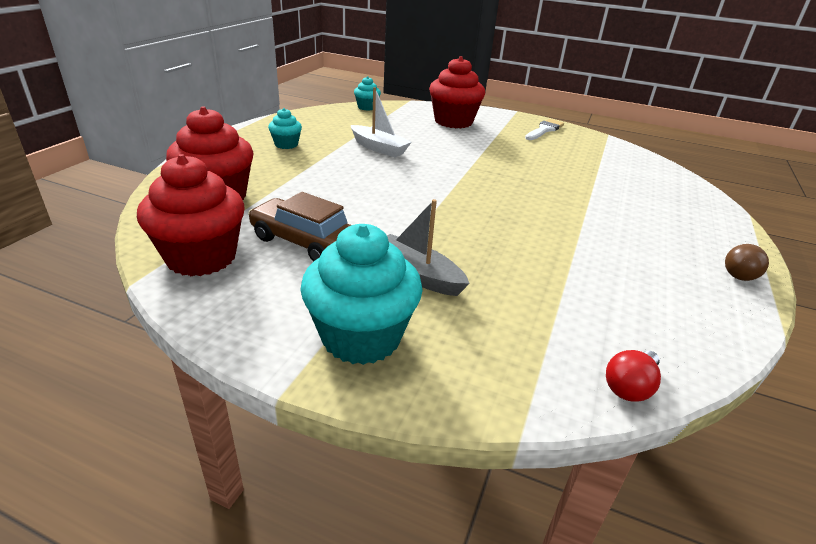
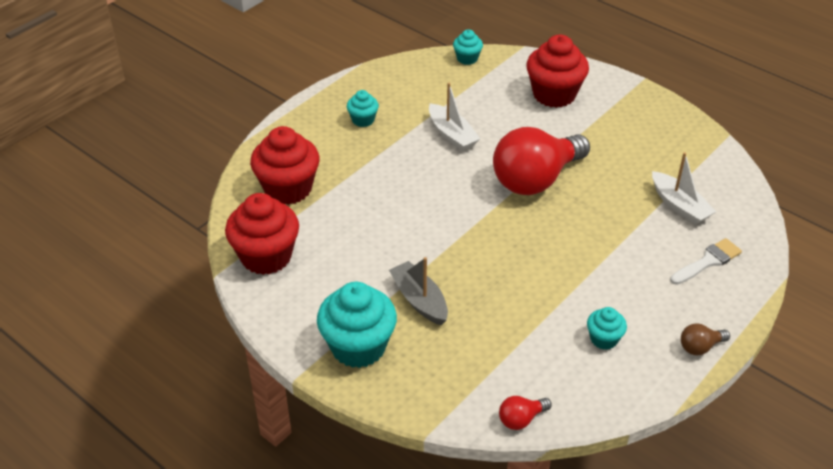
camera: 20 degrees right, 10 degrees up
(305, 242) = (345, 252): brown car -> none
(476, 169) = (535, 179): none -> red light bulb
(544, 130) = (654, 119): white brush -> white brush (708, 261)
(613, 175) = (679, 205): none -> white boat
(645, 282) = (604, 339): none -> turquoise cupcake

